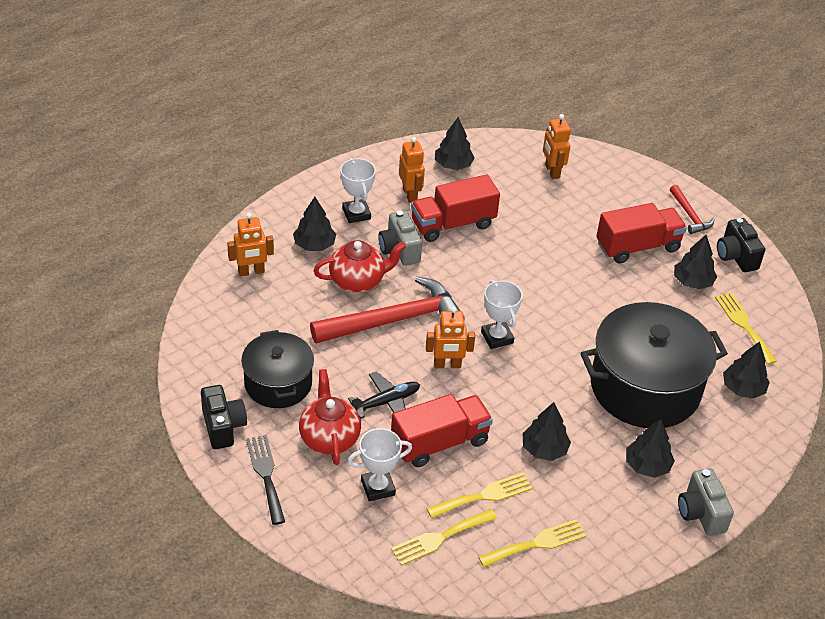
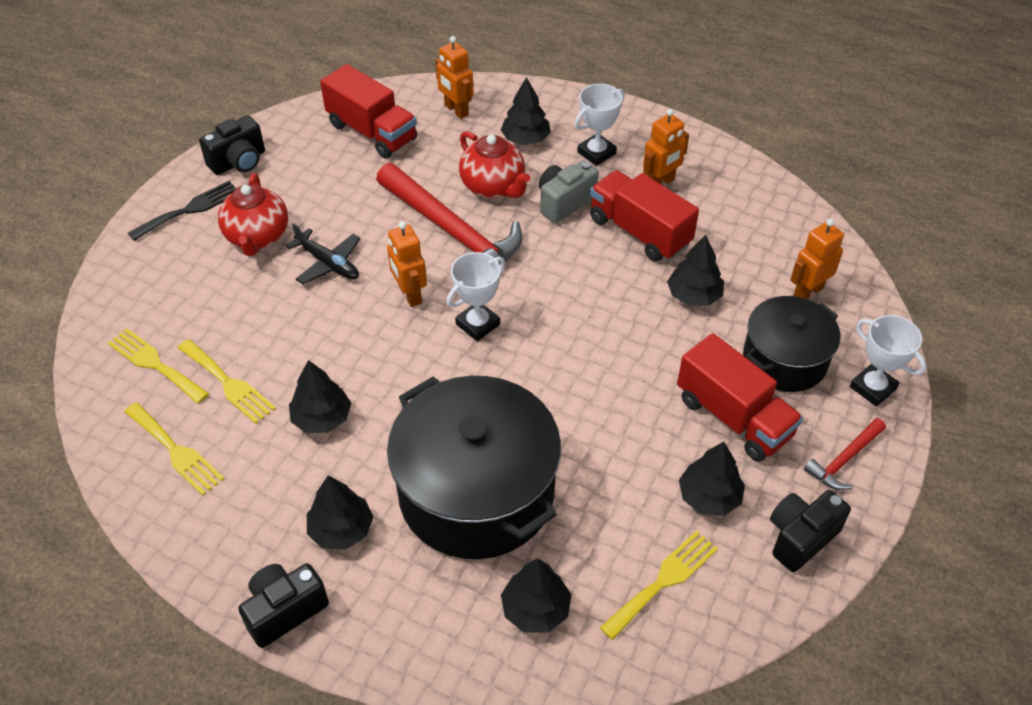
camera: 70 degrees right, 5 degrees up
(278, 383) = (313, 178): black pot -> black pot (784, 360)
(329, 438) = (257, 237): red teapot -> red teapot turned 120 degrees clockwise
(378, 487) = (206, 294): white trophy -> white trophy (873, 388)
(439, 442) = (290, 323): red truck -> red truck (372, 132)
(453, 165) = (741, 202): black tree -> black tree (694, 295)
(701, 513) = (284, 611): grey camera -> black camera

